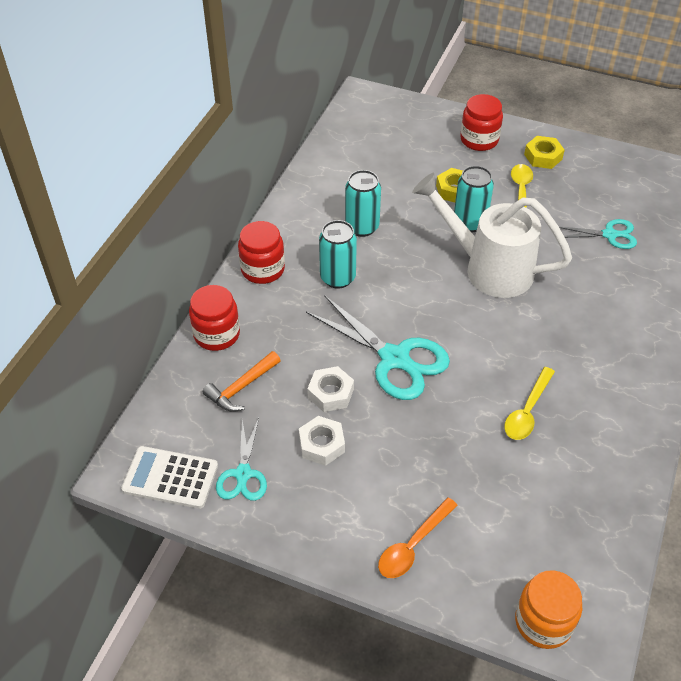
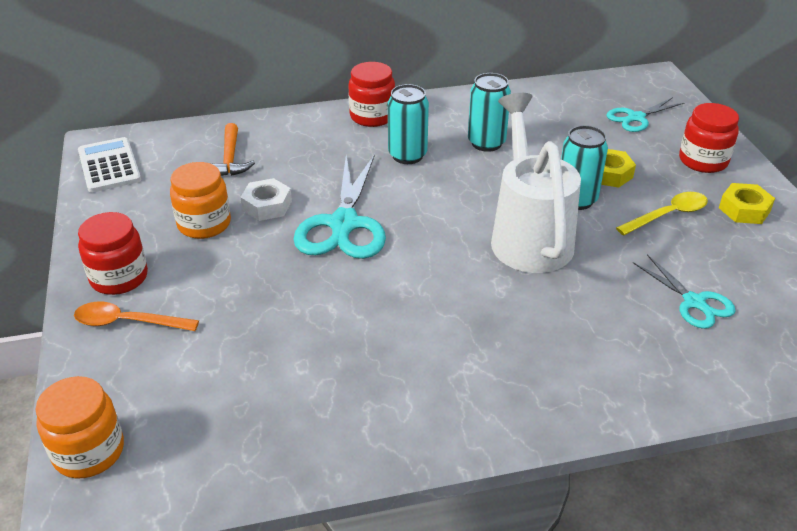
camera: 55 degrees right, 10 degrees down
(217, 334) = (276, 125): red jar -> red jar (119, 277)
(241, 388) = (230, 159): orange hammer -> orange hammer turned 105 degrees counterclockwise
(243, 474) = (139, 197): turquoise scissors -> turquoise scissors (636, 118)
(322, 444) = (204, 224): white nut -> orange jar
(527, 411) = (360, 335): yellow spoon -> none

